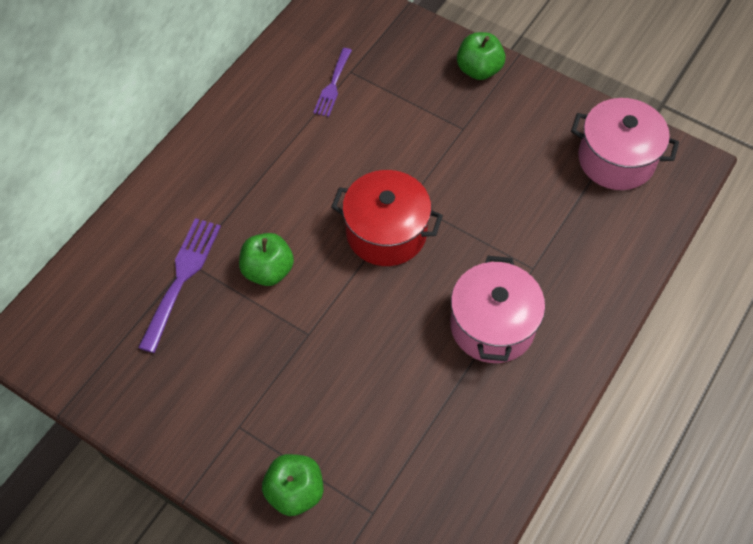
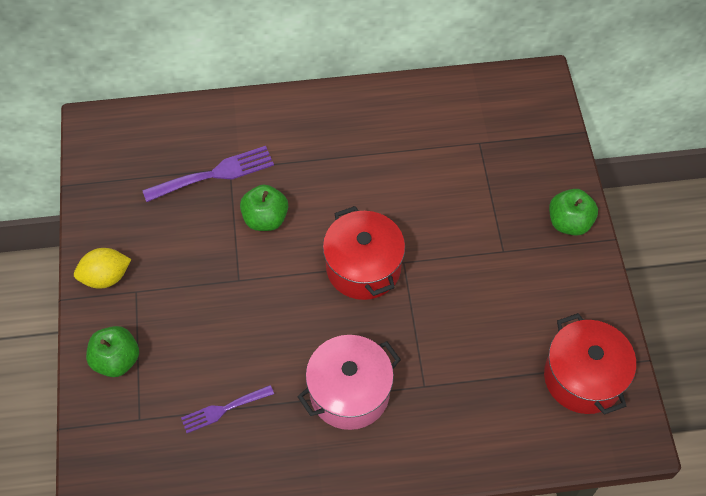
camera: 50 degrees right, 0 degrees up
(198, 442) = (106, 277): none -> yellow lemon
(333, 85) = (455, 141): purple fork -> purple fork (223, 409)
(616, 159) = (583, 377): pink pot -> red pot

